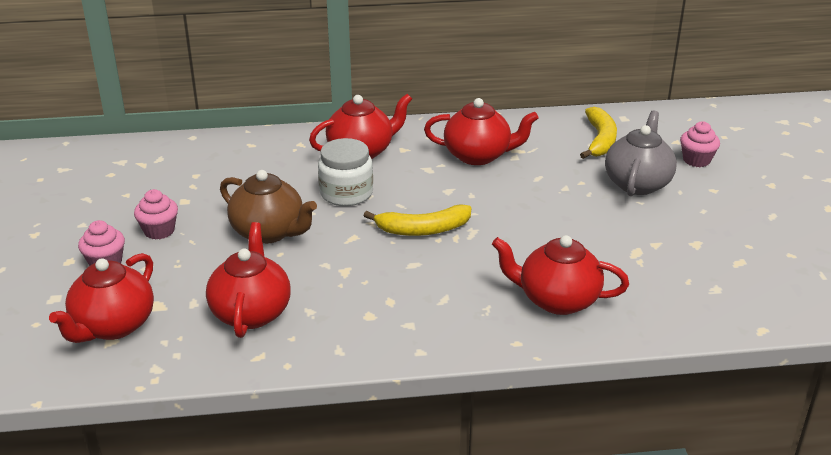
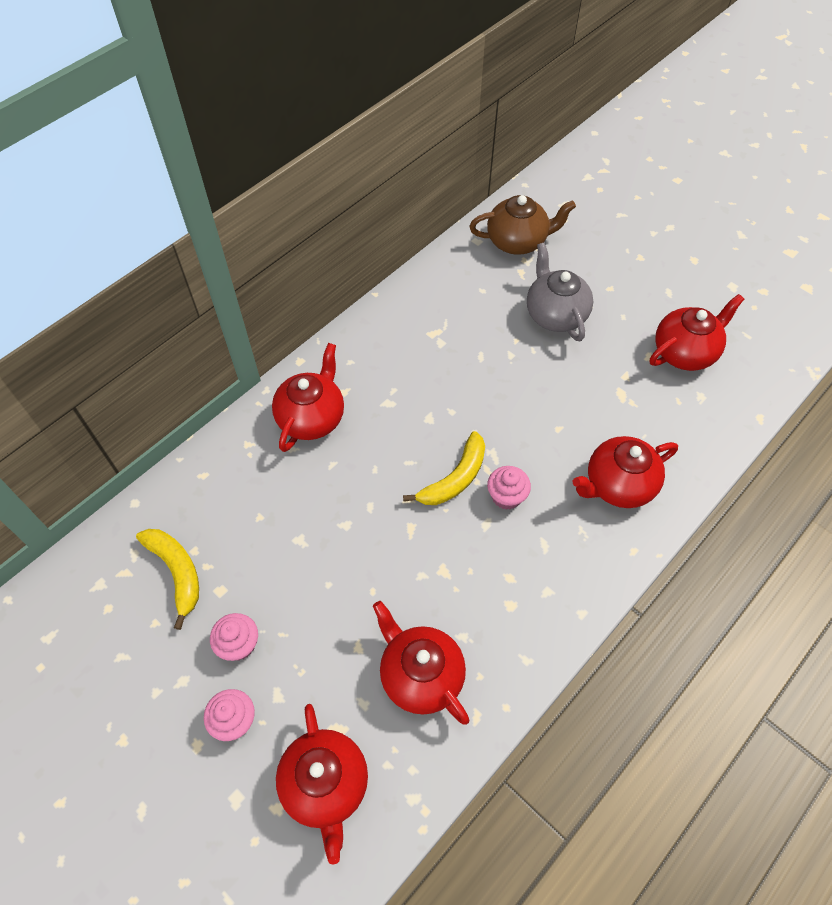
camera: 40 degrees left, 25 degrees up
(269, 232) = (337, 573): brown teapot -> brown teapot (517, 241)
(346, 193) = (352, 479): white jar -> none
(478, 155) = (411, 359): red teapot -> red teapot (685, 352)
(600, 140) = (484, 280): yellow banana -> yellow banana (177, 572)
(696, 160) = (570, 260): pink cupcake -> pink cupcake (506, 496)

